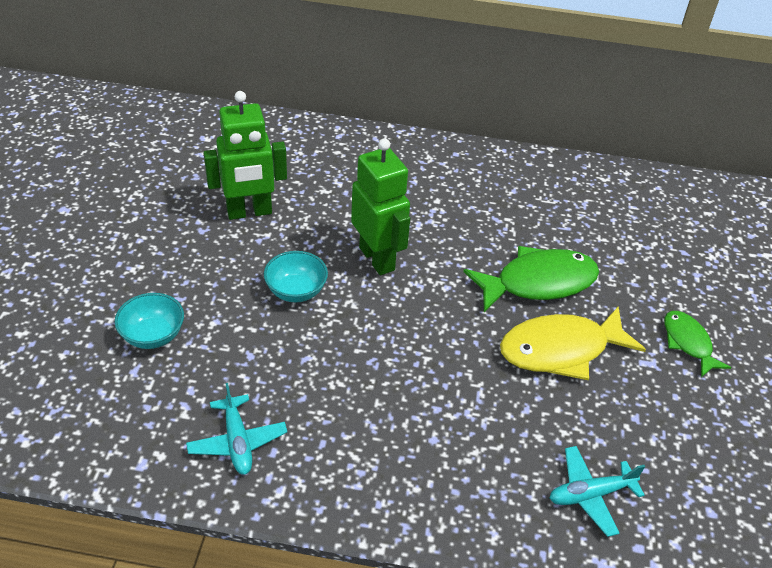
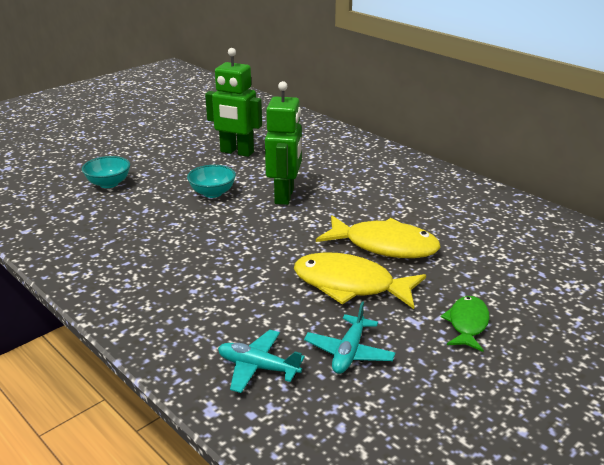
camera: 40 degrees right, 15 degrees down
(237, 441) = (83, 242): turquoise plane -> turquoise plane (349, 352)
(538, 282) = (384, 246): green fish -> yellow fish

